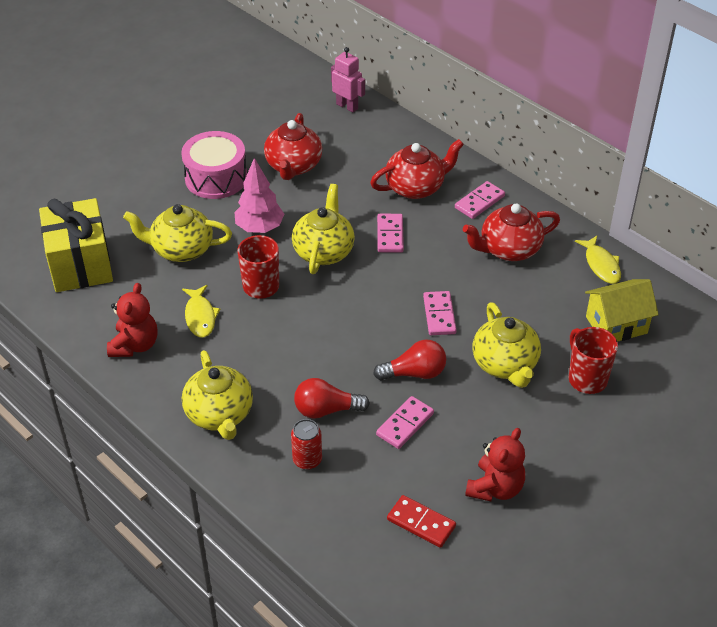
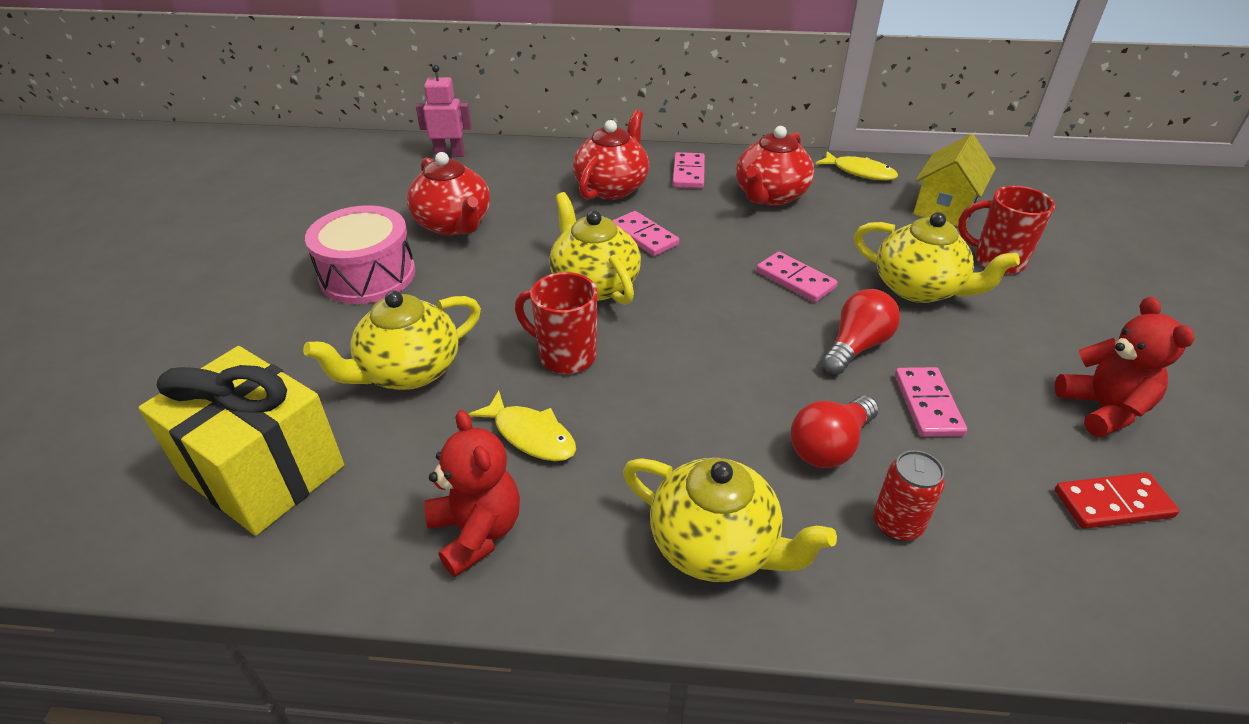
camera: 40 degrees left, 5 degrees down
(260, 228) = (488, 298): pink tree -> none

